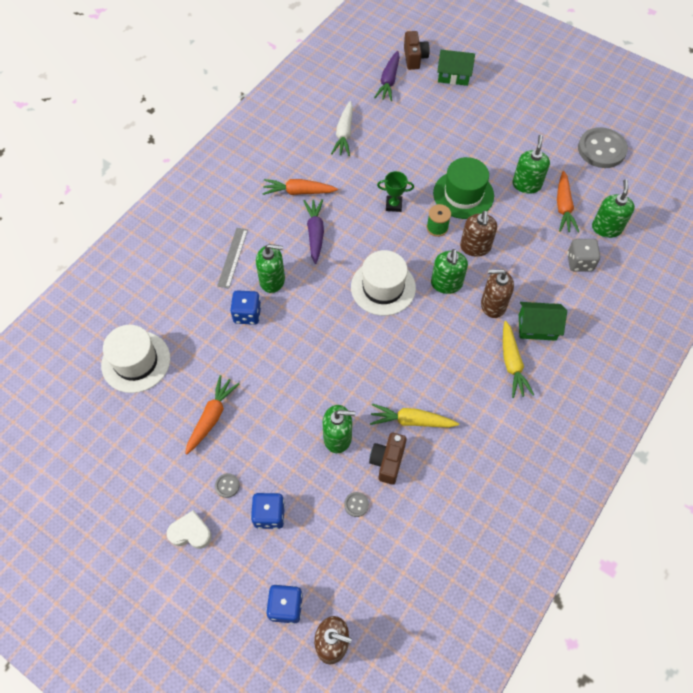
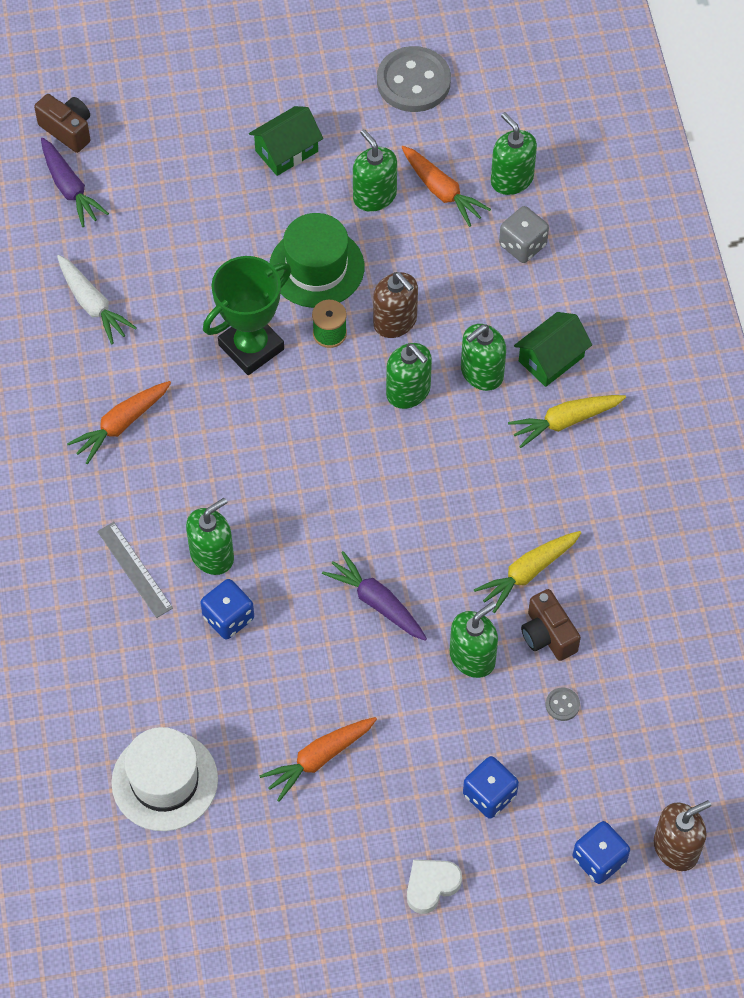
camera: 45 degrees left, 0 degrees up
(211, 417) = (319, 759): orange carrot -> orange carrot turned 105 degrees counterclockwise
(227, 486) = (415, 808): grey button -> none
(315, 233) = (198, 458): purple carrot -> purple carrot (376, 602)
(383, 287) = (345, 455): white hat -> none
(393, 205) = (251, 347): green trophy -> green trophy, size x1.91
(453, 76) = (143, 117): green house -> green house (286, 151)
(493, 305) = (481, 373): brown soap dispenser -> green soap dispenser
(512, 363) = (565, 421): yellow carrot -> yellow carrot turned 120 degrees clockwise

